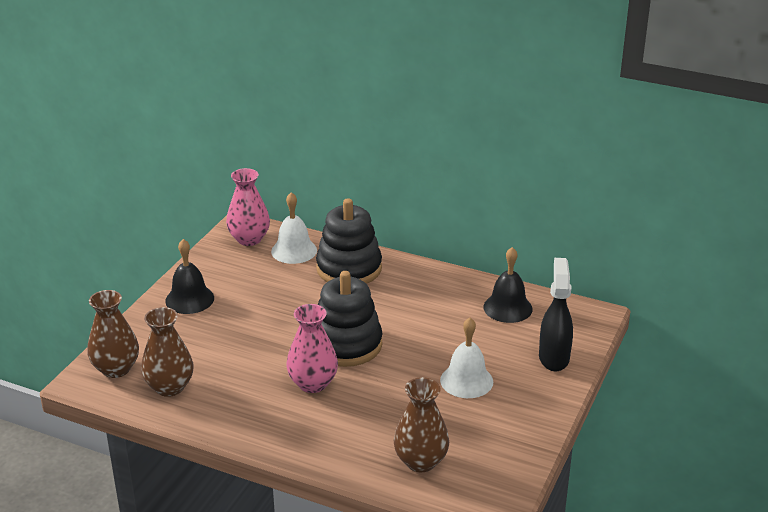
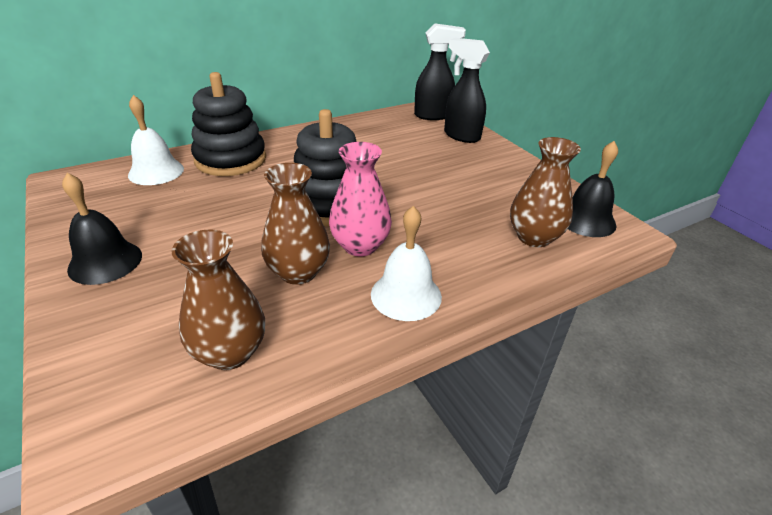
camera: 55 degrees left, 5 degrees up
(116, 369) = (120, 389): brown vase -> brown vase (298, 272)
(249, 239) = (91, 185): pink vase -> none
(466, 381) = (448, 174): white bell -> white bell (406, 295)
(507, 308) = (384, 127): black bell -> black bell (586, 220)
(575, 323) = (433, 115): none -> black spray bottle

